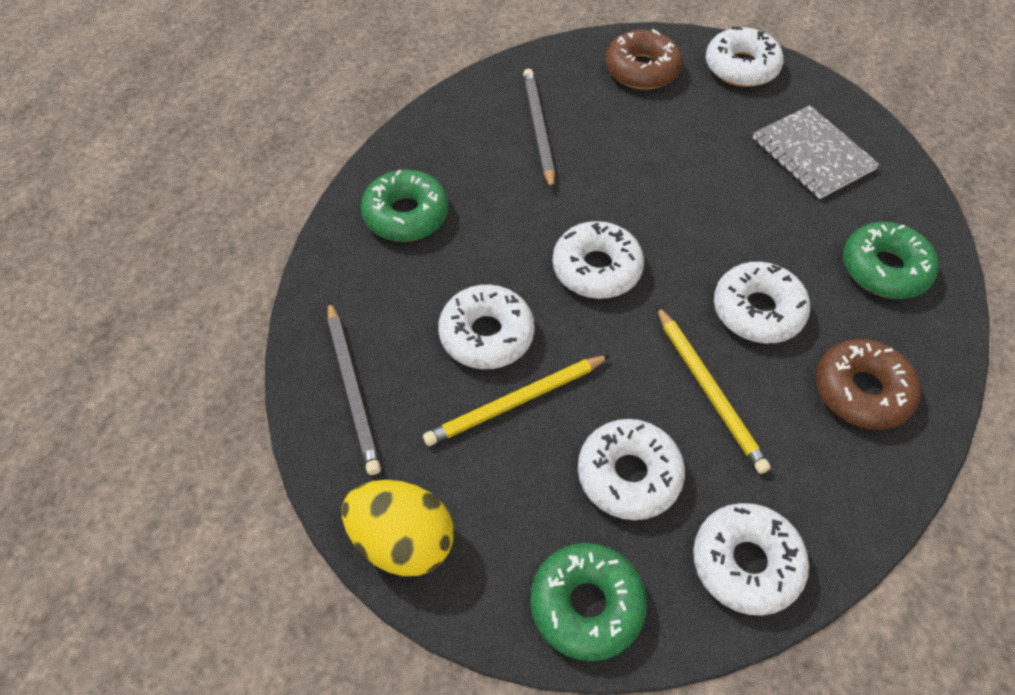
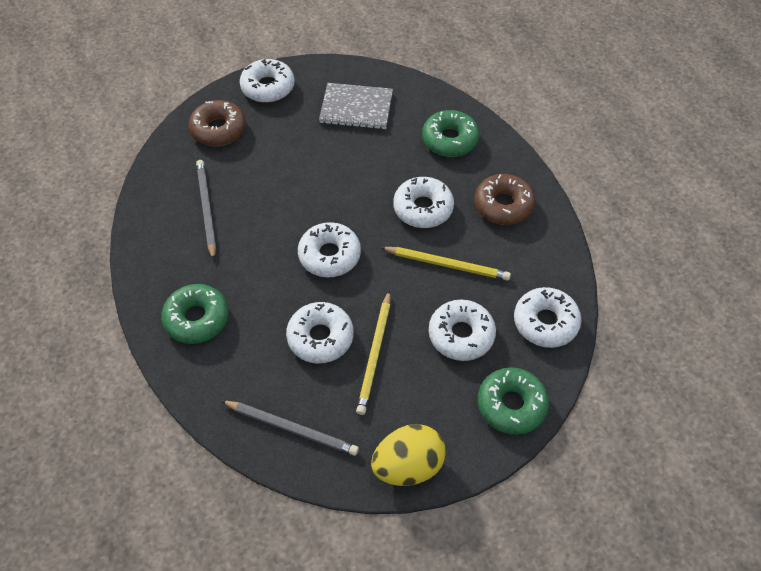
camera: 50 degrees left, 0 degrees up
(538, 129) = (206, 209): grey pencil -> grey pencil turned 45 degrees clockwise

